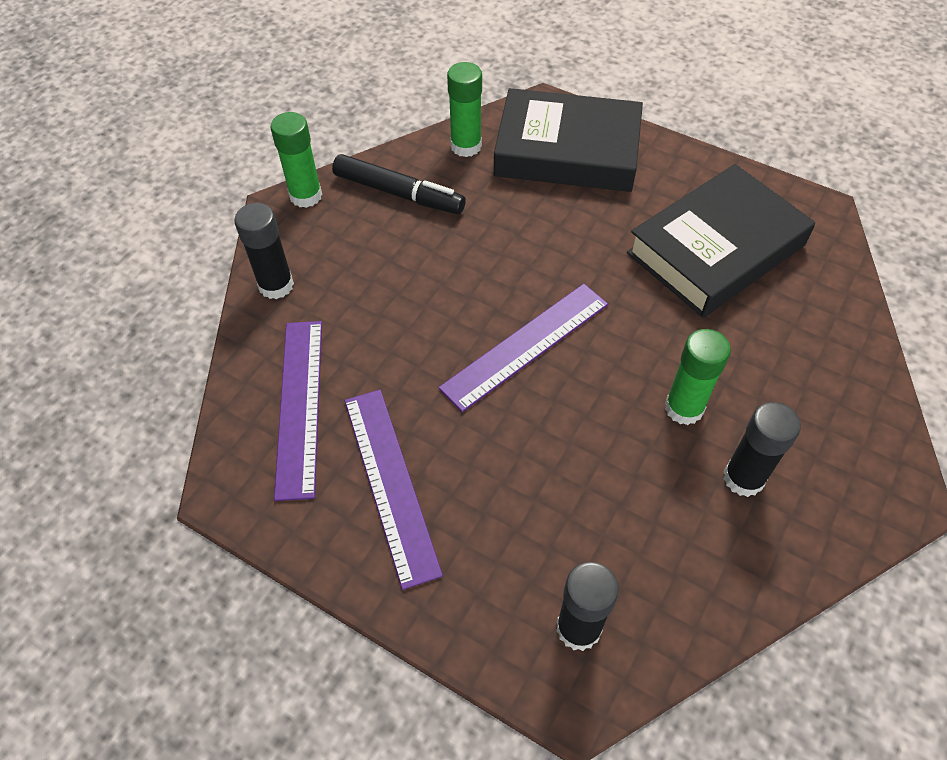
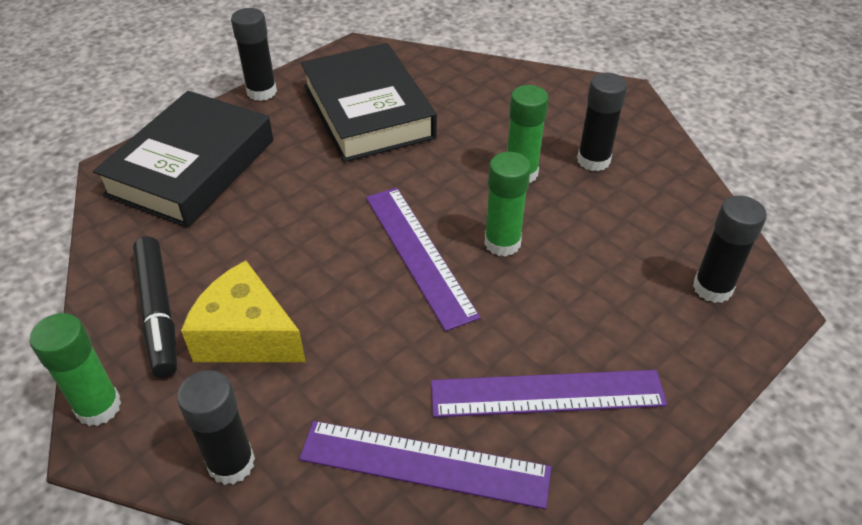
camera: 75 degrees left, 10 degrees down
(392, 254) = (246, 336): none -> yellow cheese
(398, 193) = (158, 312): black marker -> black marker turned 120 degrees clockwise
(466, 146) = (127, 240): green glue stick -> green glue stick (502, 243)
(699, 159) = (261, 92): none -> black glue stick

